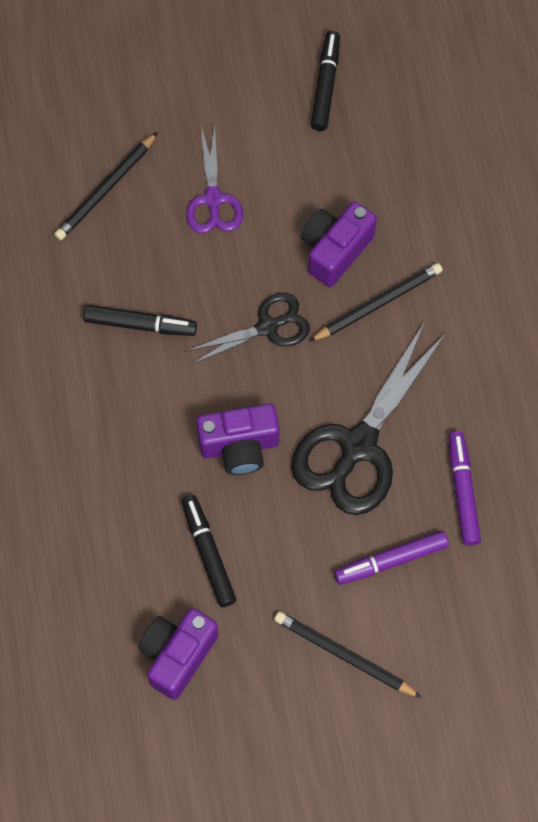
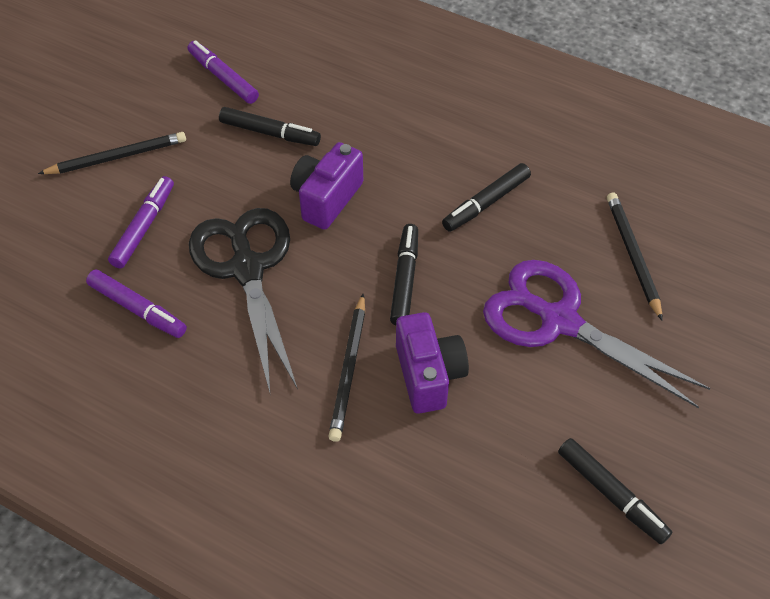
camera: 130 degrees right, 15 degrees down
(177, 655) = (223, 78): purple camera -> purple marker
(213, 199) = (559, 321): purple scissors -> purple scissors, size x1.71
(267, 327) = (404, 279): black scissors -> black marker

